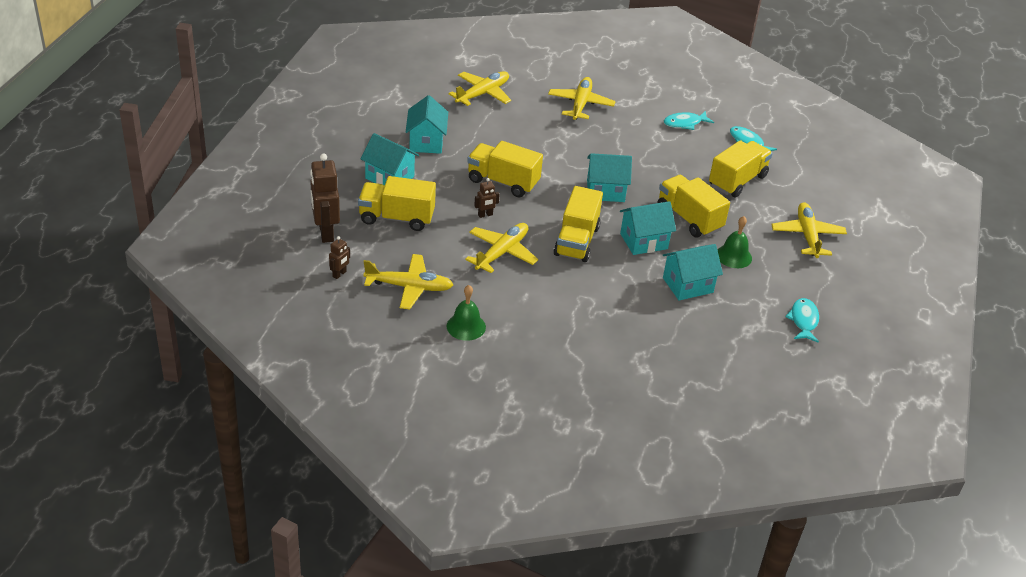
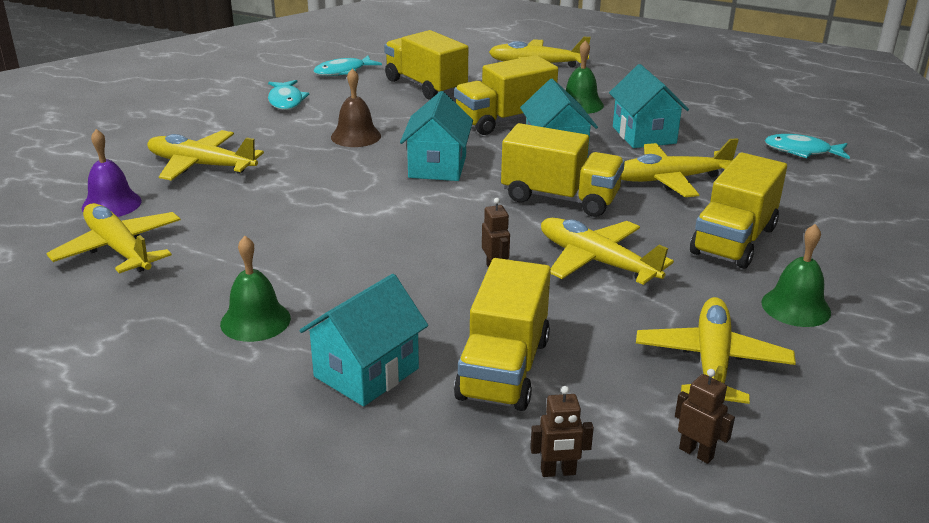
camera: 80 degrees left, 10 degrees down
(325, 233) = (558, 472): brown robot -> brown robot, size x0.49
(426, 142) = (255, 321): turquoise house -> green bell
(503, 182) = (402, 247): yellow truck -> yellow truck (733, 240)
(527, 83) = (111, 204): none -> purple bell
(617, 292) = (671, 180): none -> yellow plane
(639, 156) = (356, 136): none -> brown bell
(803, 320) = (691, 84): turquoise fish -> turquoise fish (801, 151)

